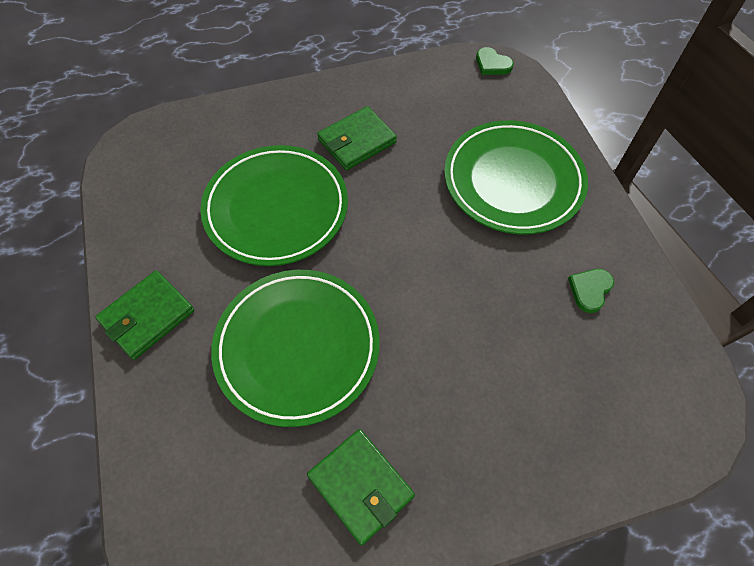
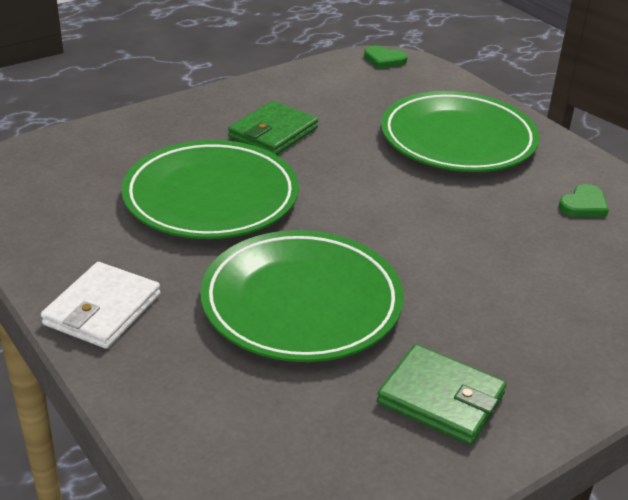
camera: 20 degrees left, 25 degrees down
(147, 316) = (102, 310): green wallet -> white wallet
(590, 290) = (584, 205): green heart -> green heart turned 150 degrees counterclockwise

